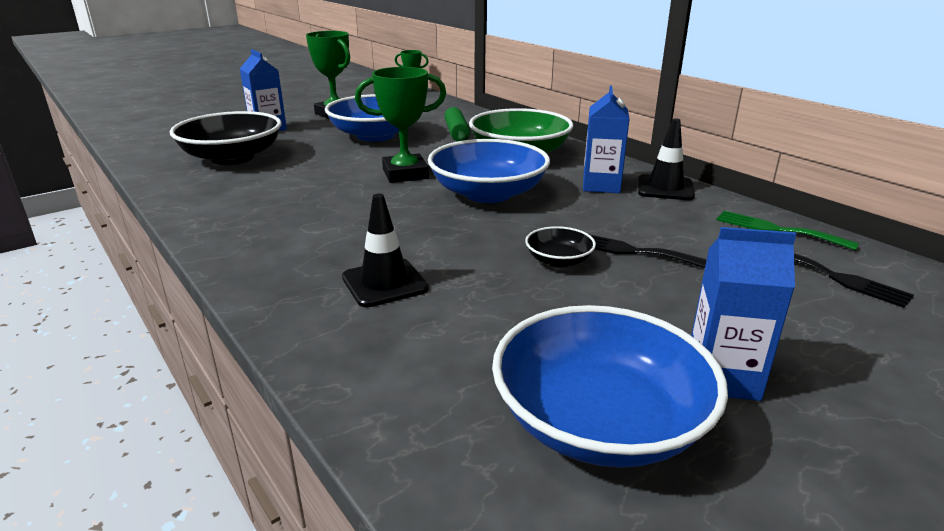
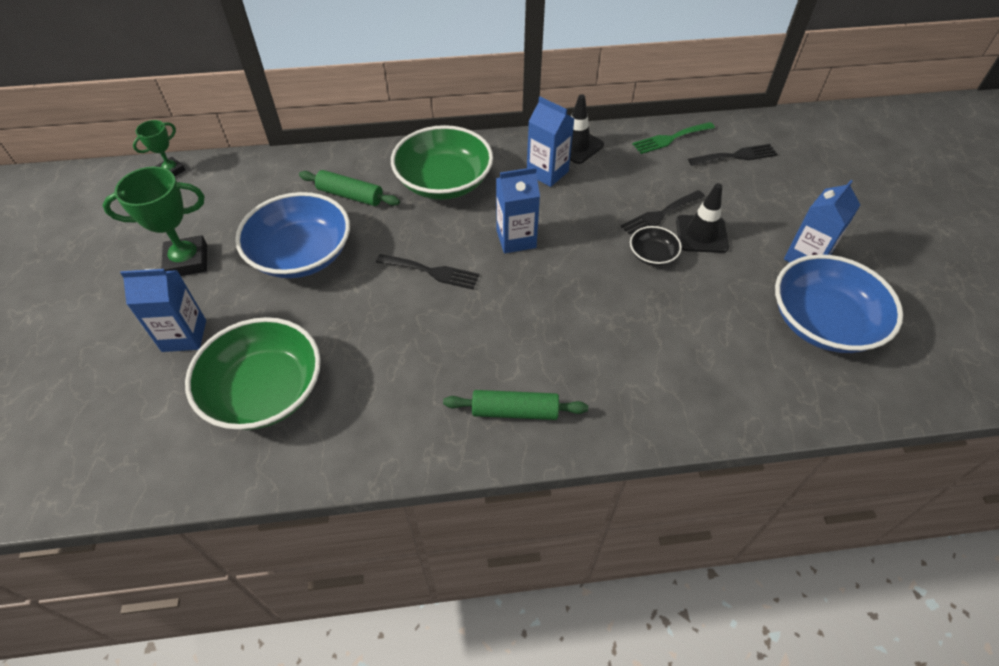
camera: 60 degrees left, 25 degrees up
(232, 157) = (265, 391): black bowl -> green bowl
(265, 241) = (515, 411): none -> green rolling pin
(384, 283) = (633, 357): black traffic cone -> black traffic cone (701, 234)
(405, 174) = (432, 272): green trophy -> black fork
(488, 193) = (516, 239): blue bowl -> blue carton

